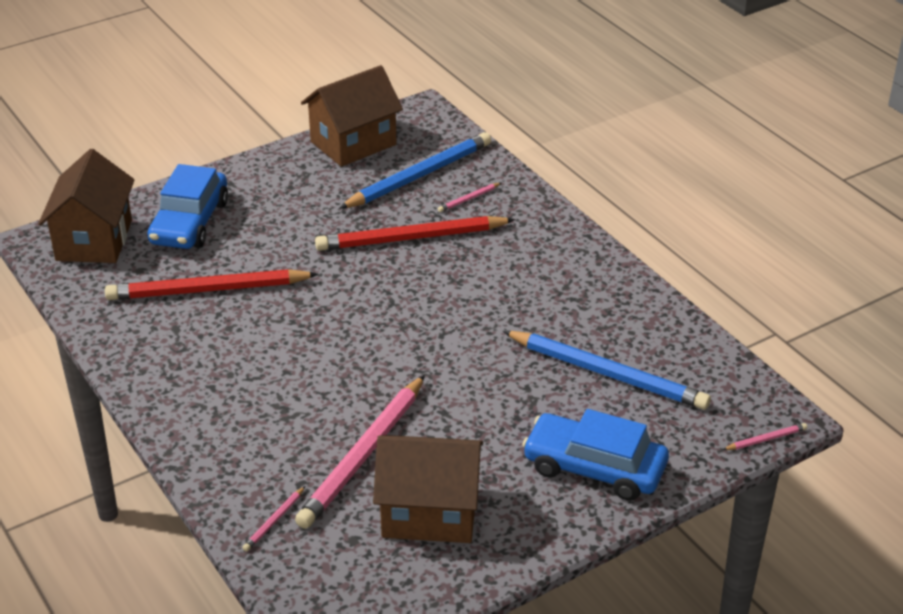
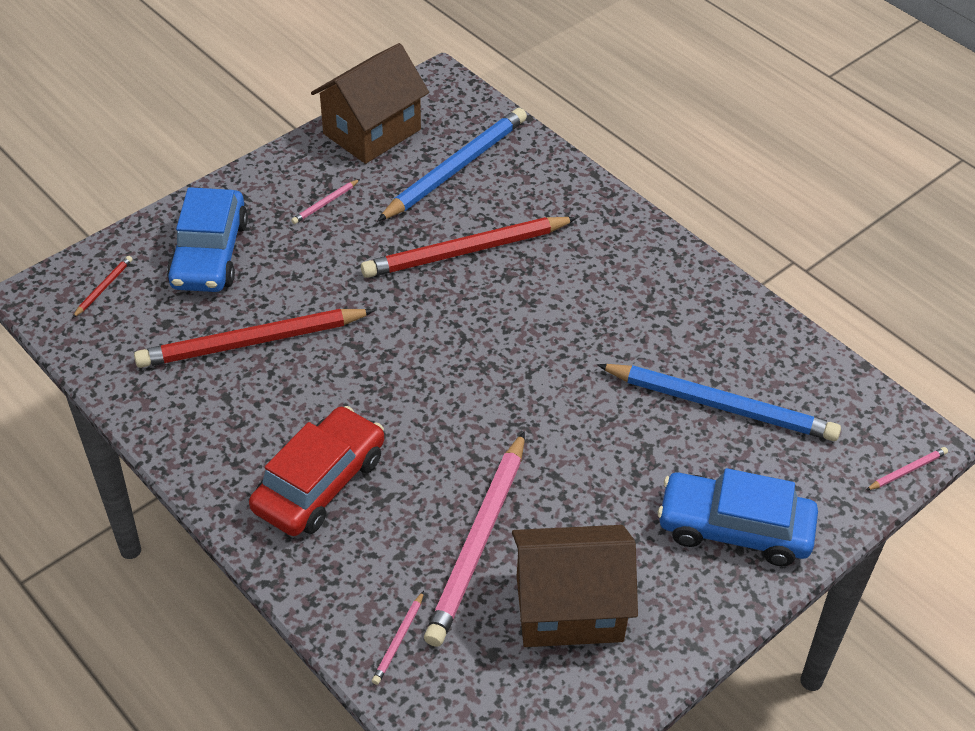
camera: 10 degrees left, 10 degrees up
(94, 240) = (103, 288): brown house -> red pencil
(238, 399) = (320, 483): none -> red car
(469, 199) = (518, 194): pink pencil -> pink pencil (325, 203)

